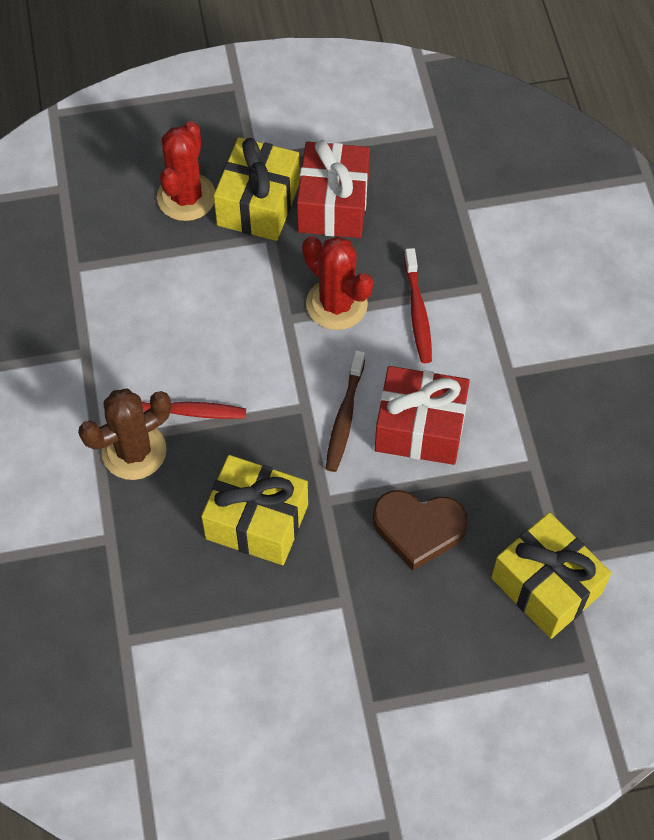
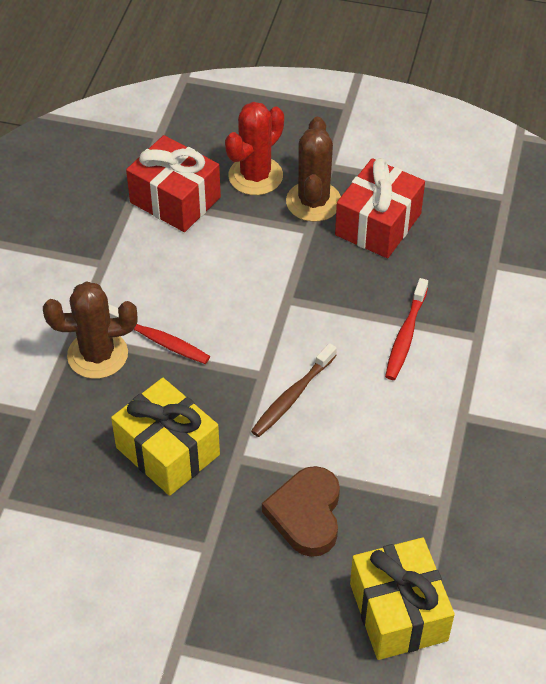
camera: 25 degrees right, 10 degrees down
(258, 204) = (313, 202): yellow gift -> brown cactus
(336, 304) = (337, 303): red cactus -> none
(418, 529) = (306, 514): brown heart -> brown heart turned 60 degrees clockwise
(420, 428) = (355, 431): red gift -> red gift (175, 200)

